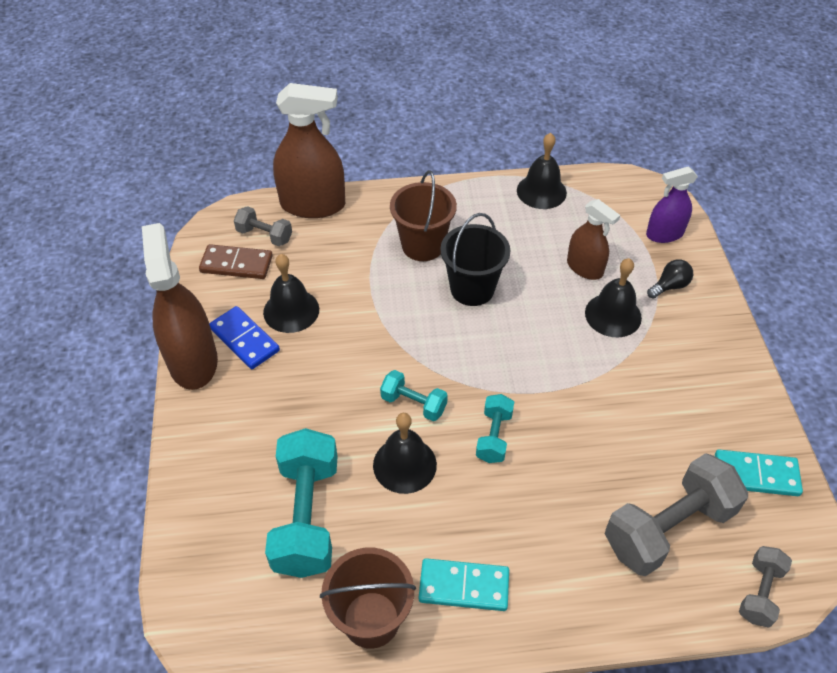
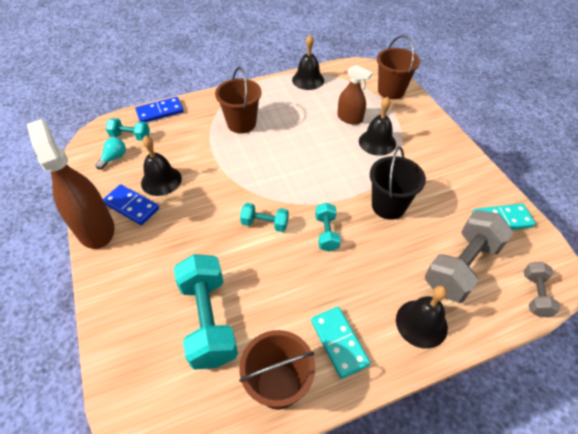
camera: 15 degrees left, 0 degrees up
(236, 264) = (114, 158): brown domino -> turquoise light bulb
(265, 235) = (130, 136): grey dumbbell -> turquoise dumbbell
(313, 205) = (160, 112): brown spray bottle -> blue domino
(404, 464) = (270, 266): black bell -> black bell (421, 323)
(464, 586) = (339, 342): turquoise domino -> turquoise domino turned 75 degrees clockwise
(472, 289) = (282, 143): black bucket -> black bucket (388, 206)
(664, 234) = (391, 91): purple spray bottle -> brown bucket
(669, 286) = (405, 119): black light bulb -> none

